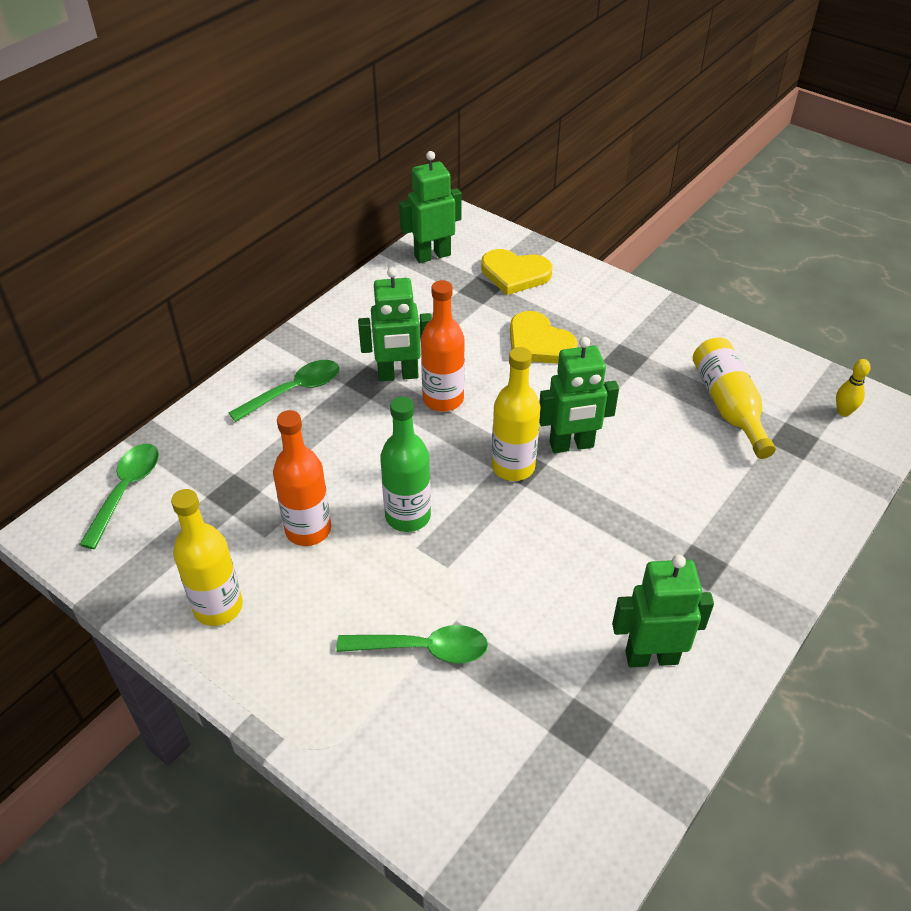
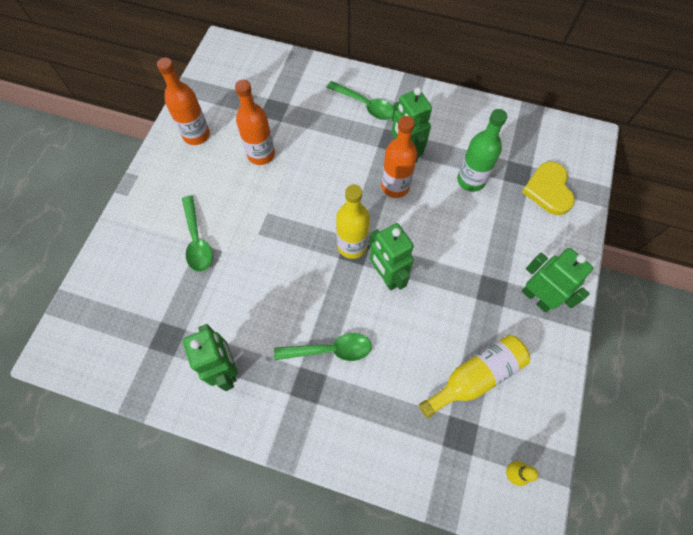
camera: 70 degrees right, 20 degrees up
(126, 491) = (258, 62): green spoon -> green spoon (330, 350)
(218, 607) = (196, 135): yellow bottle -> orange bottle
(408, 516) = (289, 200): green bottle -> green bottle (471, 180)
(432, 255) = (538, 132): green robot -> green robot (537, 297)
(538, 343) = (479, 227): yellow heart -> none

